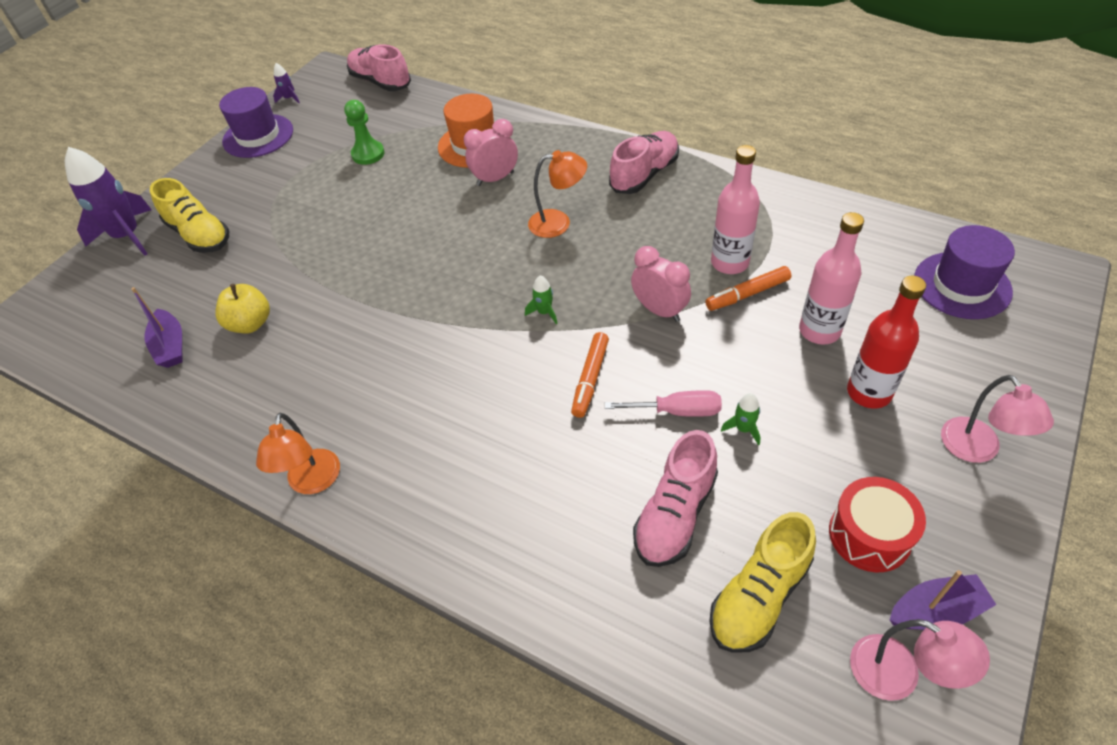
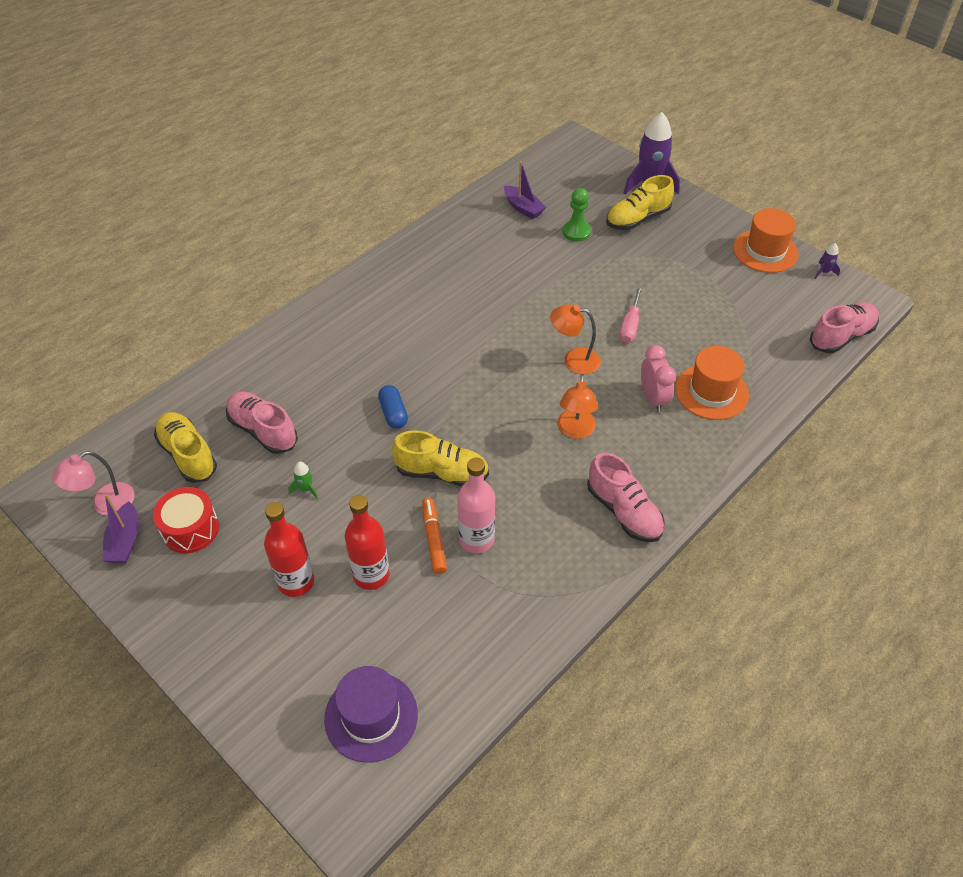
camera: 100 degrees right, 0 degrees up
(171, 346) = (523, 208): purple boat -> purple boat turned 120 degrees counterclockwise
(250, 324) = (528, 244): yellow apple -> none
(258, 136) = (765, 251): purple hat -> orange hat
(312, 482) = (379, 268): orange lamp -> orange lamp (573, 360)
(368, 154) = (717, 318): green pawn -> green pawn (576, 232)
(544, 312) = (471, 400): green rocket -> none
(590, 379) = (393, 413): orange marker -> blue capsule
(659, 310) = (442, 473): pink clock -> yellow shoe
(677, 411) = (340, 455): pink screwdriver -> pink screwdriver (630, 325)
(819, 331) = (371, 575): pink bottle -> red bottle
(977, 450) = (211, 629): pink lamp -> none

